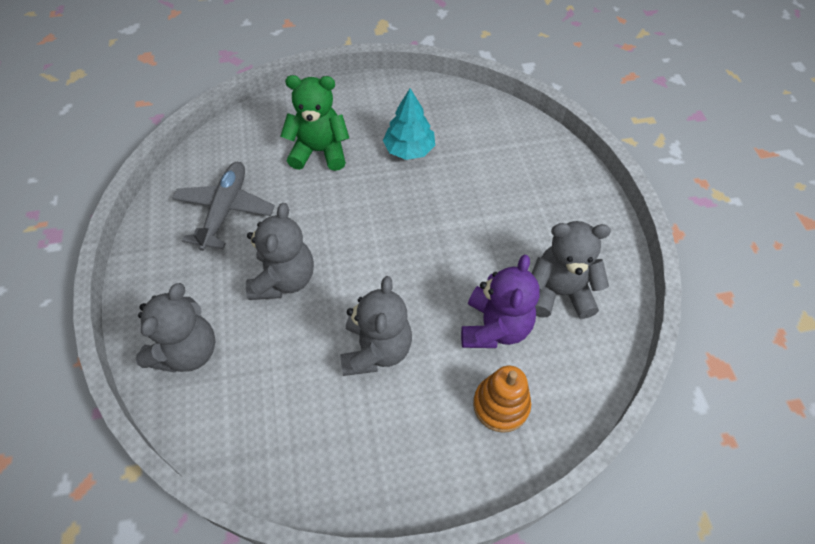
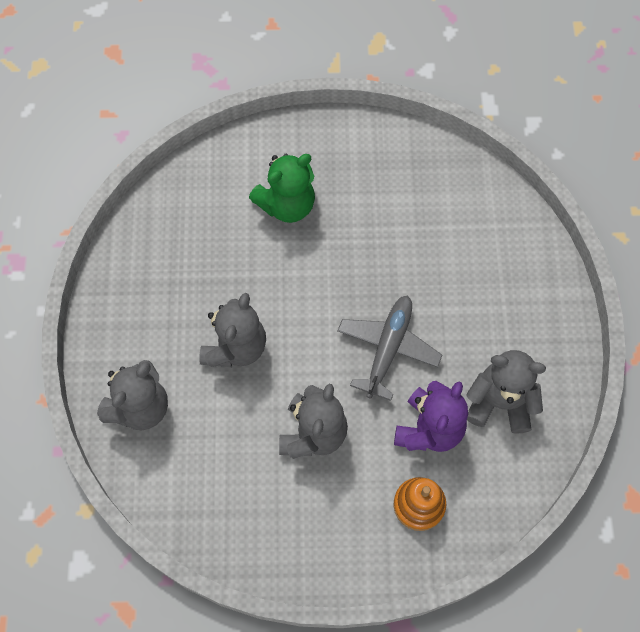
camera: 10 degrees right, 10 degrees up
(225, 210) = (185, 261): grey plane -> grey plane (388, 348)
(319, 151) = (287, 205): green teddy bear -> green teddy bear turned 135 degrees clockwise
(409, 150) = (380, 216): turquoise tree -> none

